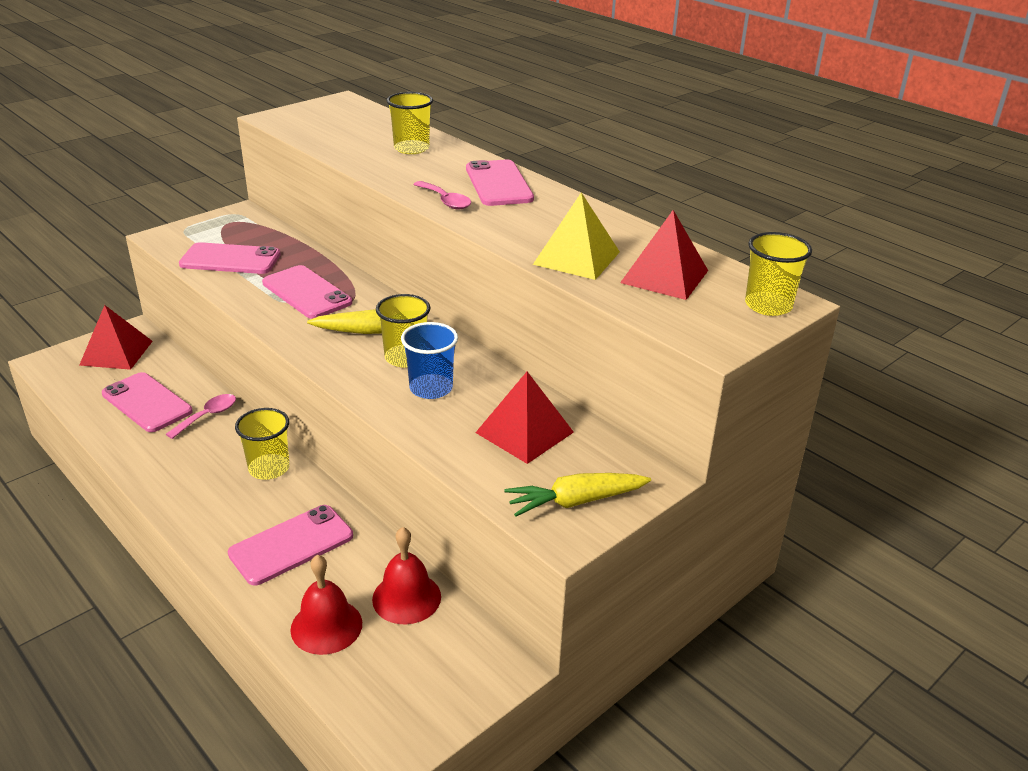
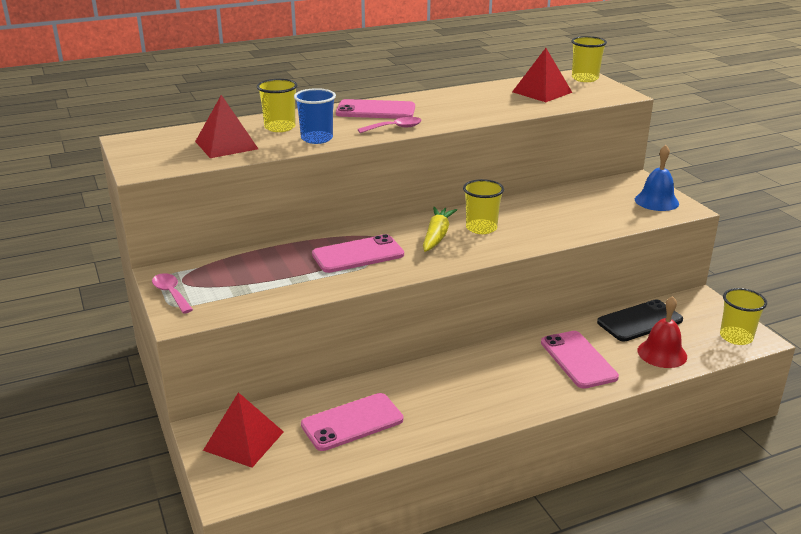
camera: 70 degrees left, 5 degrees down
(208, 416) = (393, 388): pink spoon -> pink spoon (171, 293)
(230, 260) = (267, 284): pink phone -> none
(269, 468) = (483, 362): yellow cup -> yellow cup (736, 337)
(406, 597) = (640, 321): red bell -> black phone
(431, 388) = (525, 224): blue cup -> blue cup (317, 139)
(524, 432) = (585, 204): red pyramid -> red pyramid (226, 145)
(575, 501) = (656, 201): yellow carrot -> blue bell
(577, 258) = (508, 106): yellow pyramid -> none

